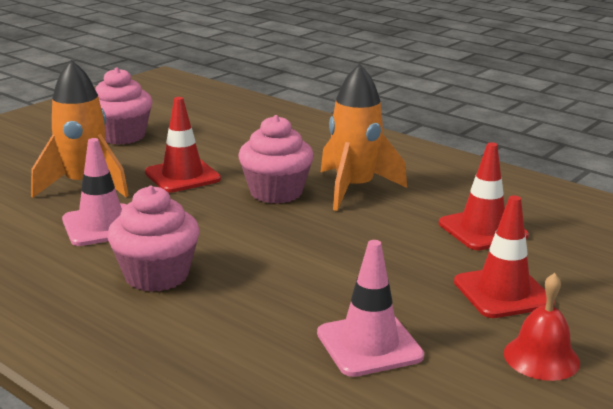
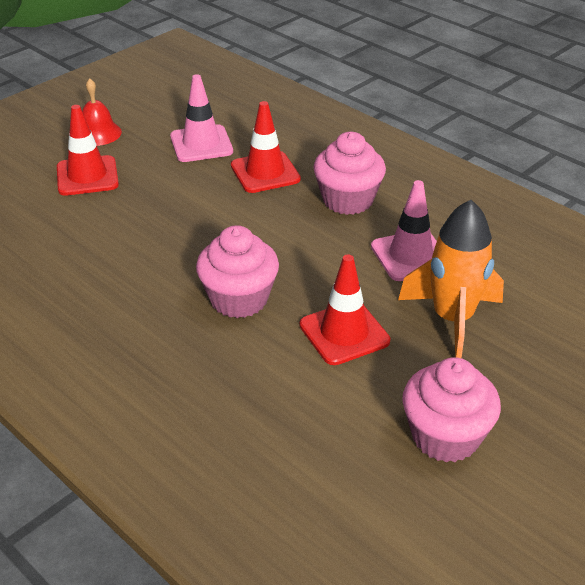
camera: 175 degrees left, 15 degrees up
(354, 189) = (152, 302): orange rocket -> none
(482, 230) = (56, 238): red traffic cone -> red traffic cone (265, 172)

